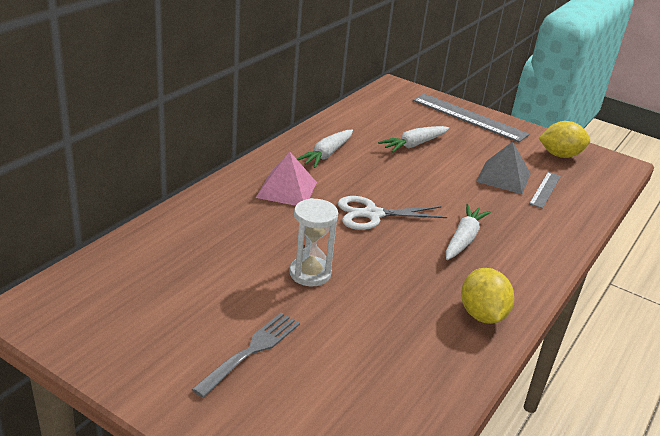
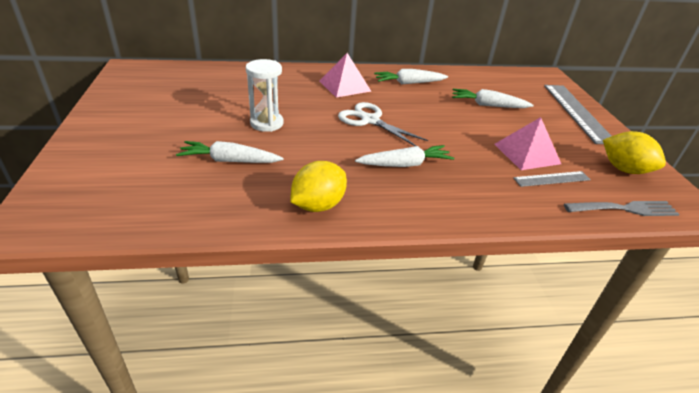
camera: 50 degrees right, 5 degrees up
(251, 352) = (161, 133): grey fork -> grey fork (624, 209)
(360, 330) = (229, 161): none -> white carrot
(503, 177) = (527, 153): grey pyramid -> pink pyramid

